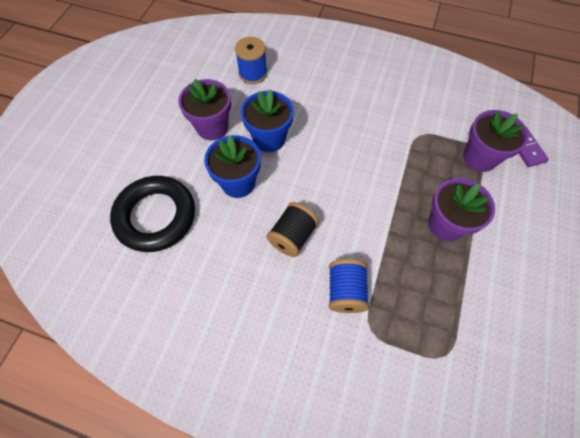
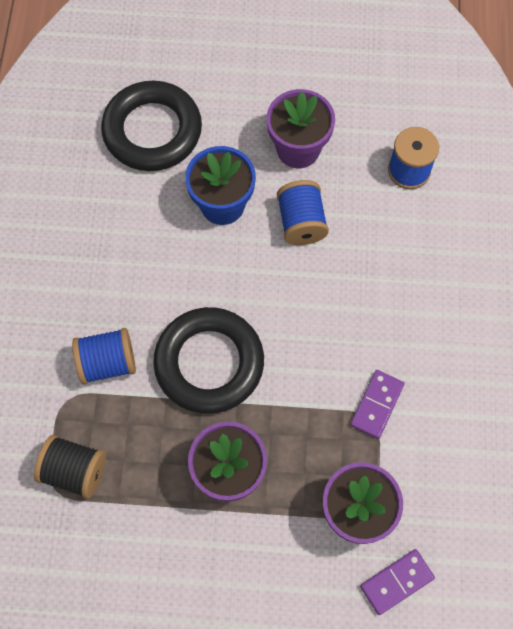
camera: 75 degrees right, 5 degrees up
(269, 139) = (301, 222): blue flower pot -> blue spool
(292, 236) = (164, 287): black spool -> black spool (75, 471)
(361, 219) = (209, 363): none -> black ring
(409, 129) = (377, 405): none -> purple domino

